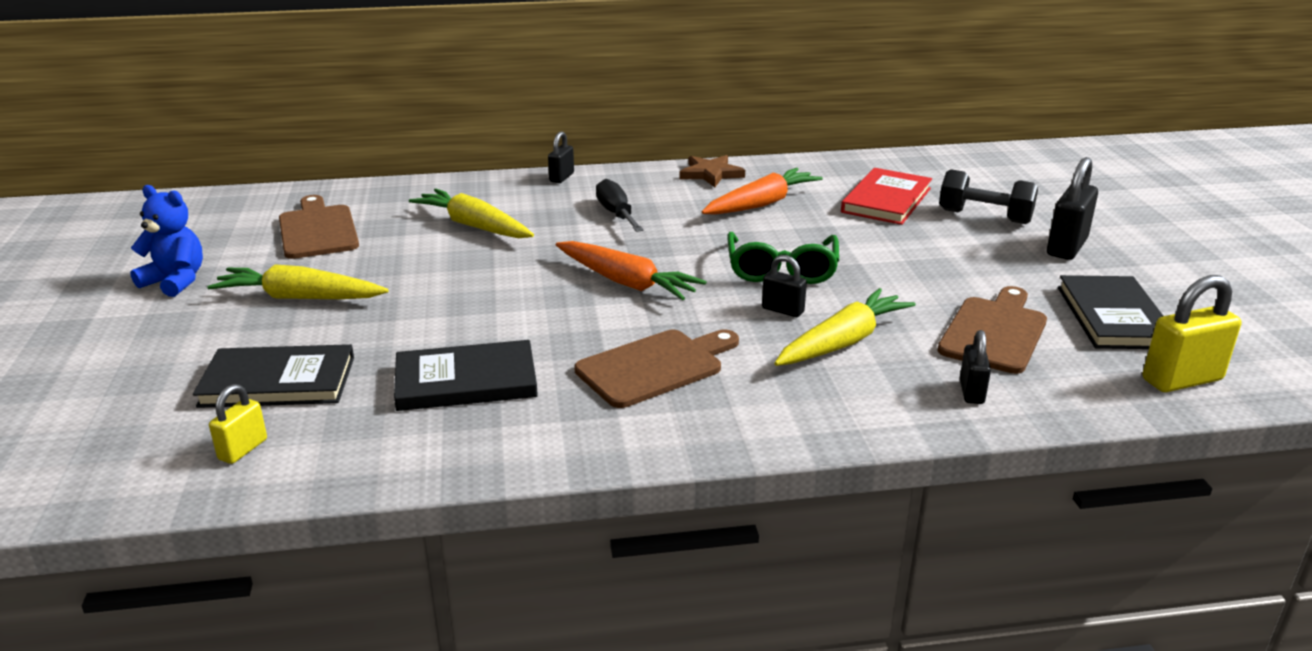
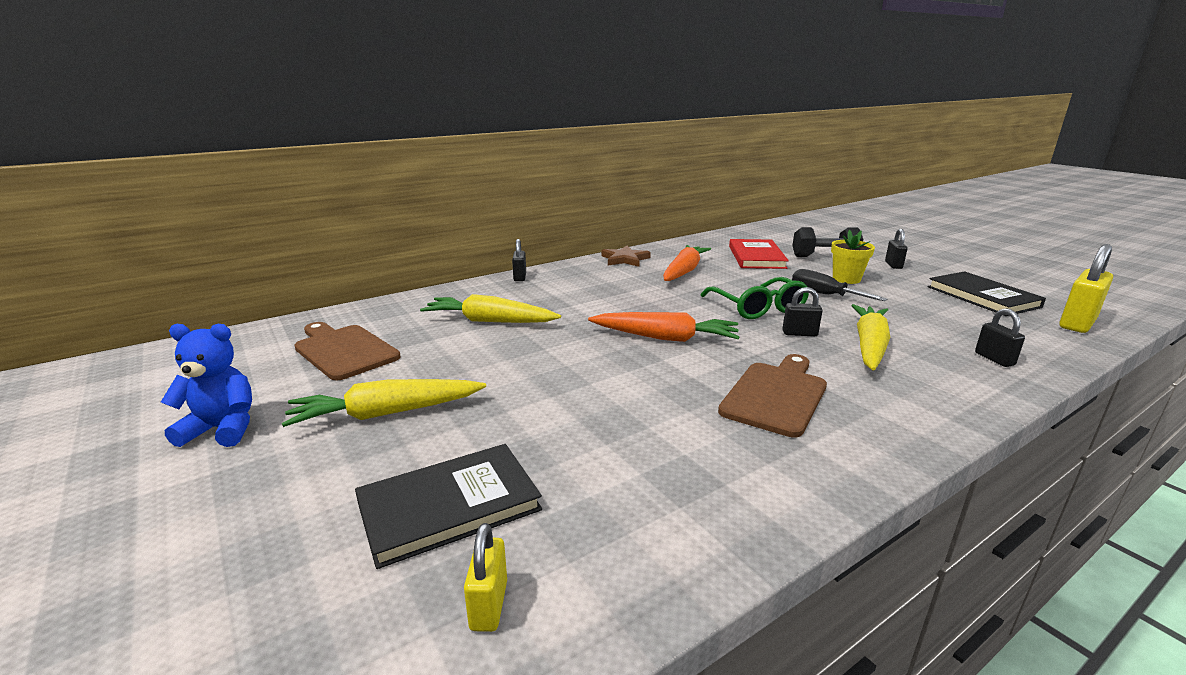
camera: 25 degrees left, 5 degrees down
(466, 381) = (641, 450): black book -> none
(616, 214) = (593, 293): black screwdriver -> black screwdriver (824, 294)
(959, 255) = (846, 279): none -> yellow flower pot
(994, 332) = (941, 319): brown cutting board -> none
(1066, 247) = (893, 265): black padlock -> black padlock, size x0.58

